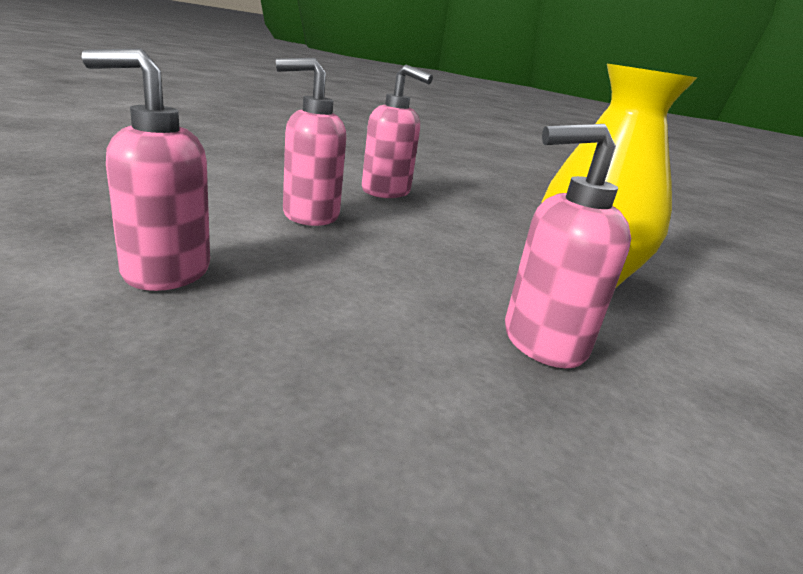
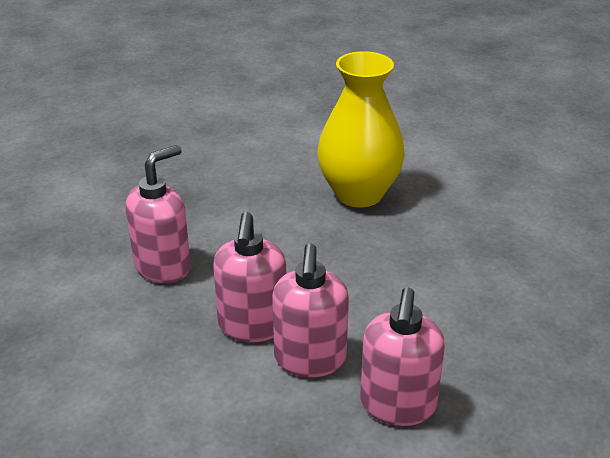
camera: 75 degrees left, 10 degrees up
(542, 341) = (452, 237): pink soap dispenser -> pink soap dispenser (310, 359)

